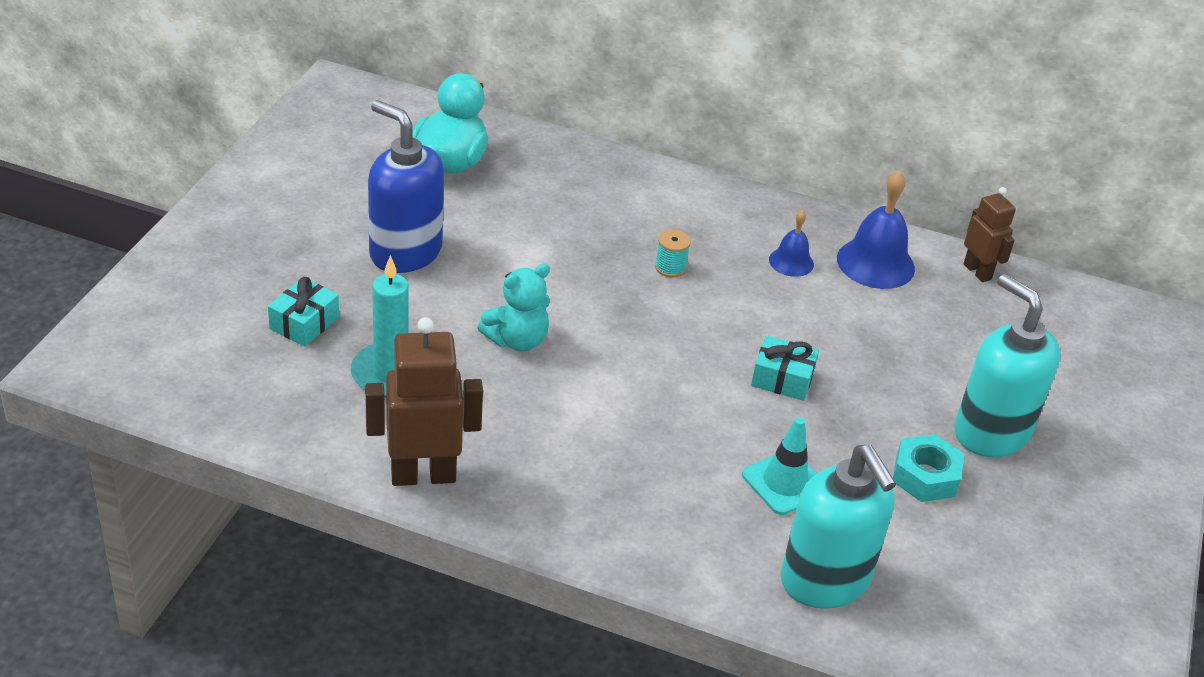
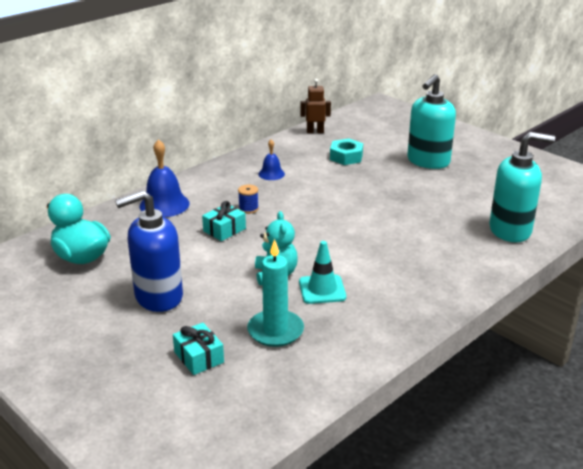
camera: 60 degrees left, 10 degrees down
(423, 475) = (377, 339): brown robot -> none
(670, 267) = (248, 208): turquoise spool -> blue spool
(782, 379) = (361, 201): turquoise gift -> turquoise gift (224, 230)
(785, 483) = (438, 222): turquoise traffic cone -> turquoise traffic cone (322, 289)
(875, 263) = (290, 153): blue bell -> blue bell (164, 204)
(925, 476) = (449, 185): turquoise nut -> turquoise nut (346, 157)
(990, 433) = (428, 161): turquoise soap dispenser -> turquoise soap dispenser turned 45 degrees counterclockwise

